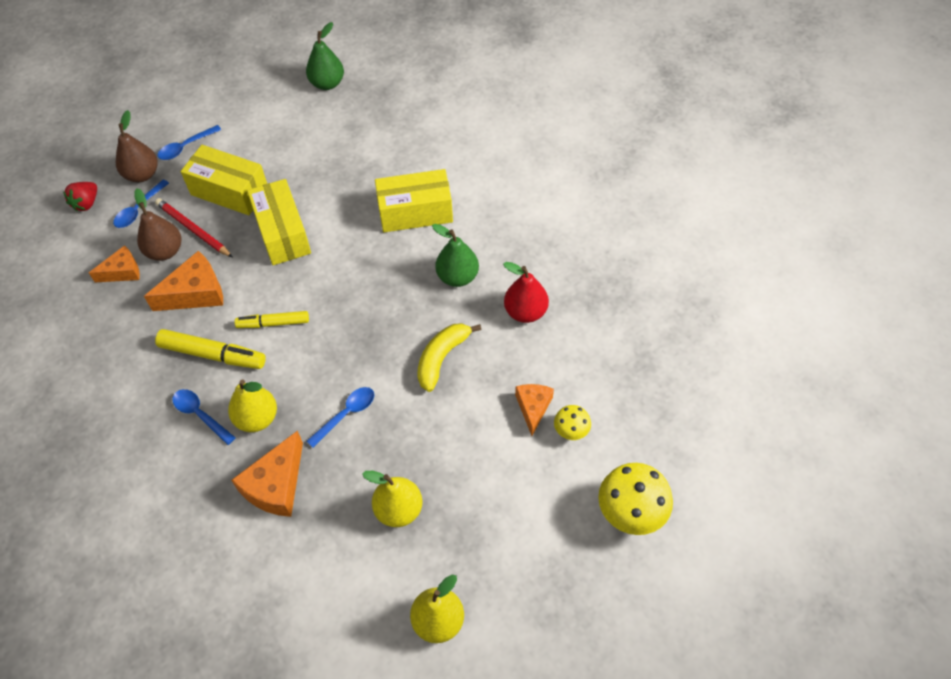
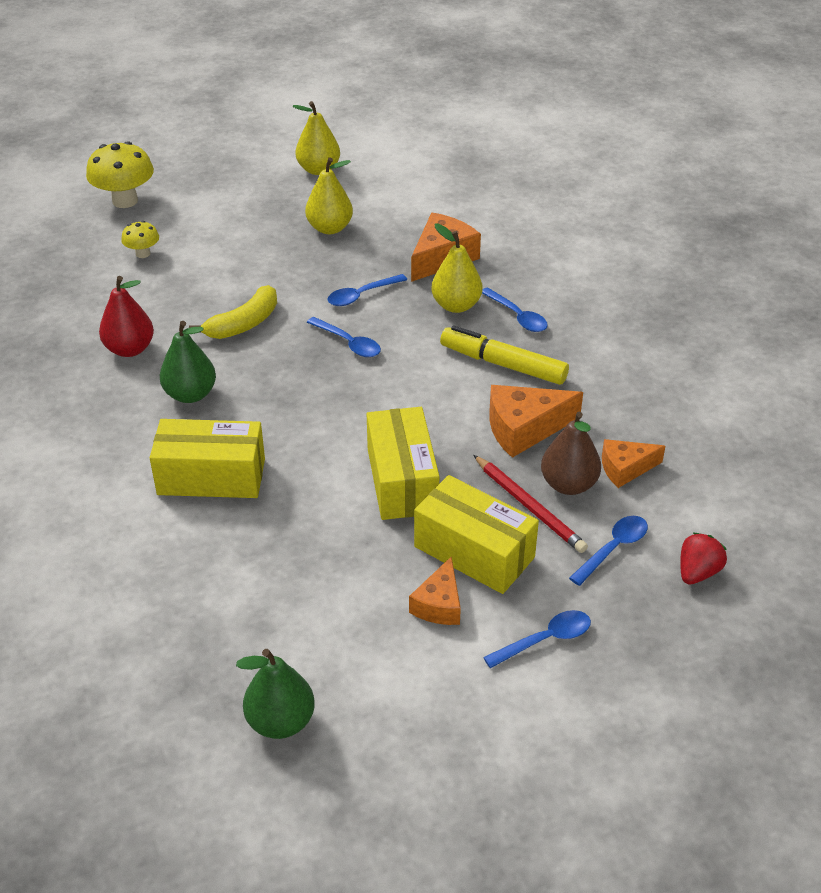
camera: 170 degrees left, 15 degrees down
(142, 174) = (614, 604): brown pear -> none
(273, 323) = (428, 383): yellow marker -> none
(346, 353) = (348, 343): none -> blue spoon
(533, 408) = (169, 274): orange cheese -> orange cheese (439, 604)

